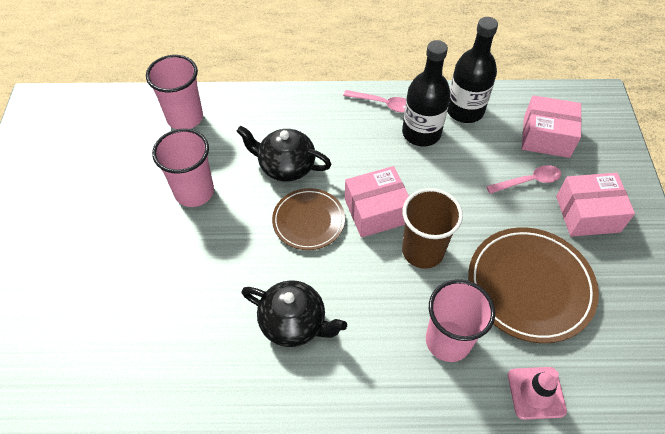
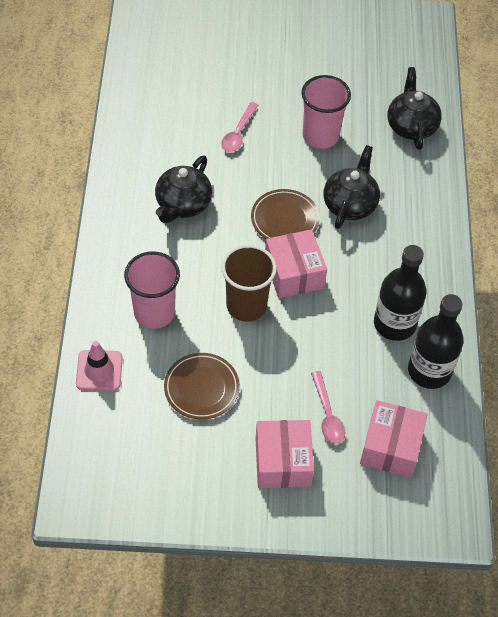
camera: 90 degrees right, 0 degrees up
(185, 118) = (411, 126): pink cup -> black teapot
(383, 104) = (436, 293): pink spoon -> pink spoon (238, 133)
(530, 286) = (201, 388): brown plate -> brown plate, size x0.61

